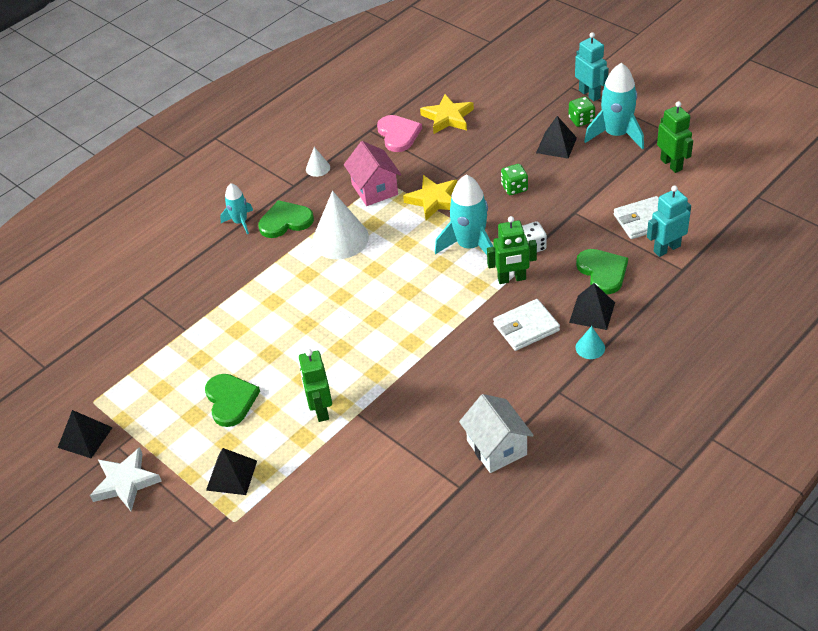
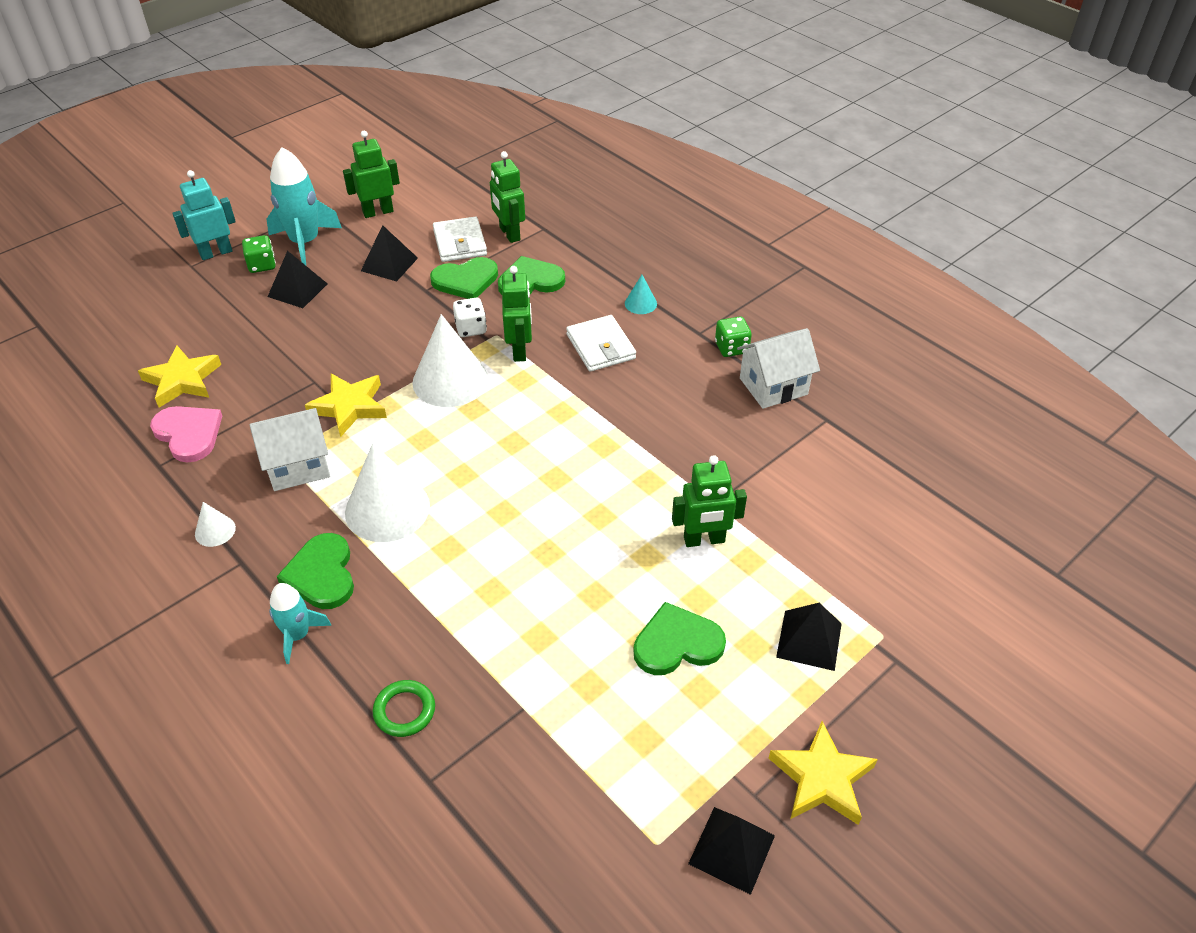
camera: 90 degrees left, 0 degrees up
(125, 482) = (822, 778): white star -> yellow star
(187, 278) = (404, 711): none -> green ring
(374, 189) = (298, 466): pink house -> white house
(398, 134) = (188, 434): pink heart -> pink heart turned 60 degrees clockwise
(470, 246) = (450, 380): turquoise rocket -> white cone
(514, 188) = (360, 332): green dice -> green dice (731, 348)
(592, 233) = (465, 280): none -> green heart
(592, 312) = (589, 296): black pyramid -> black pyramid (389, 264)
(666, 248) = (509, 234): turquoise robot -> green robot

